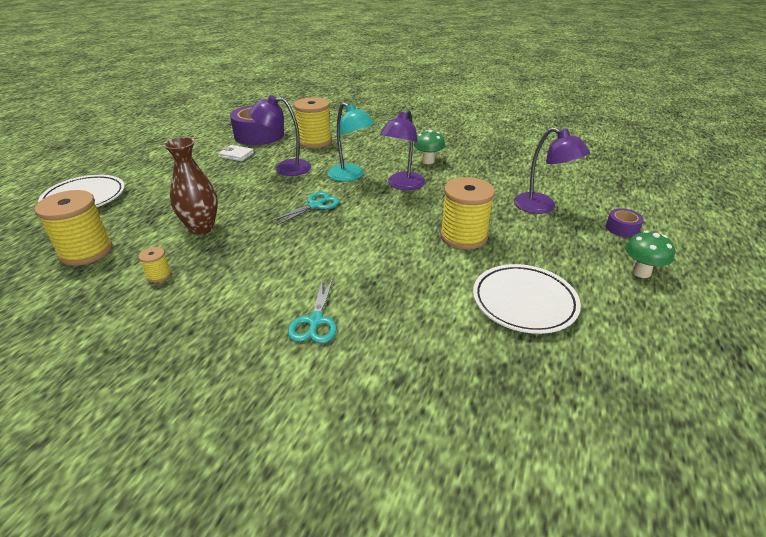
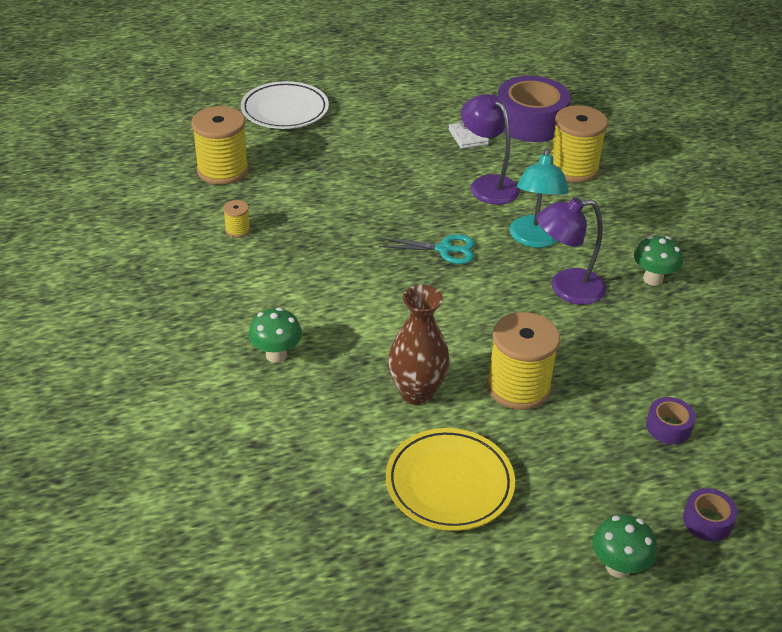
camera: 50 degrees right, 5 degrees up
(201, 228) = (322, 205): brown vase -> brown vase (416, 392)
(315, 321) = (276, 355): turquoise scissors -> green mushroom
(524, 302) = (449, 483): white plate -> yellow plate
(542, 207) = (668, 427): purple lamp -> purple tape

